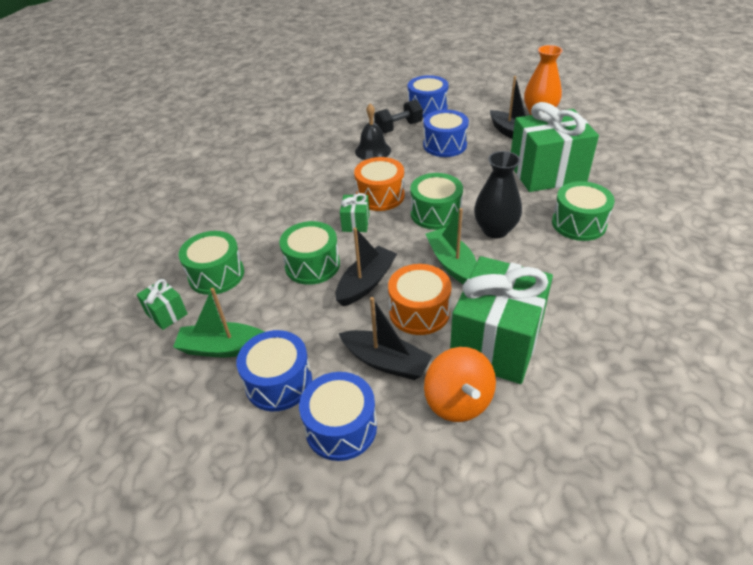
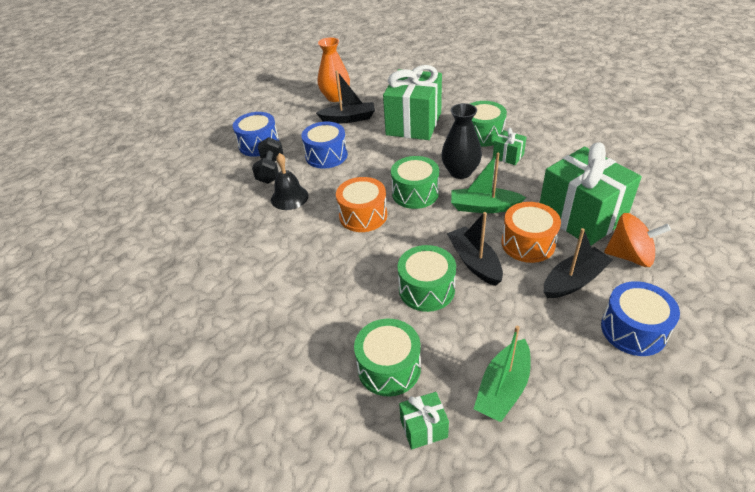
camera: 60 degrees left, 0 degrees up
(279, 382) = (567, 357): blue drum -> none
(355, 223) = (388, 243): green gift -> green gift (508, 156)

